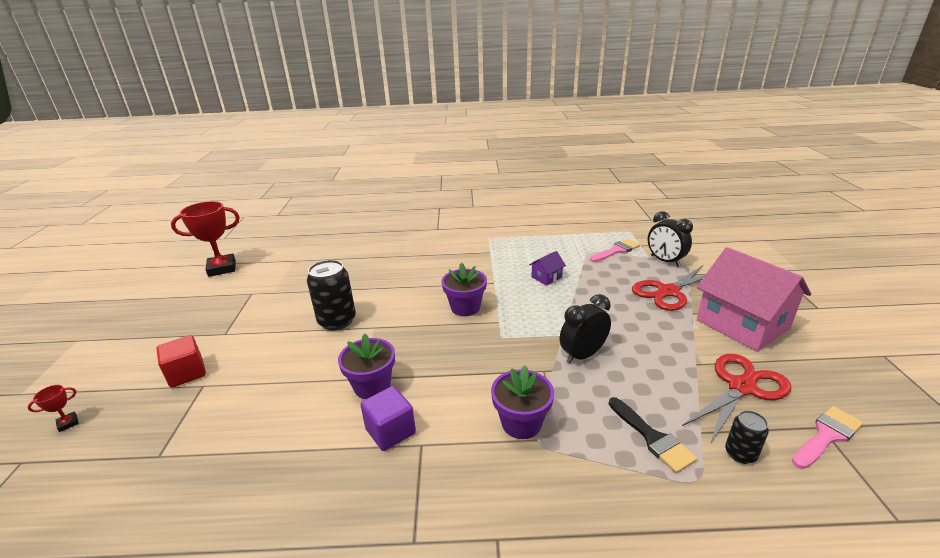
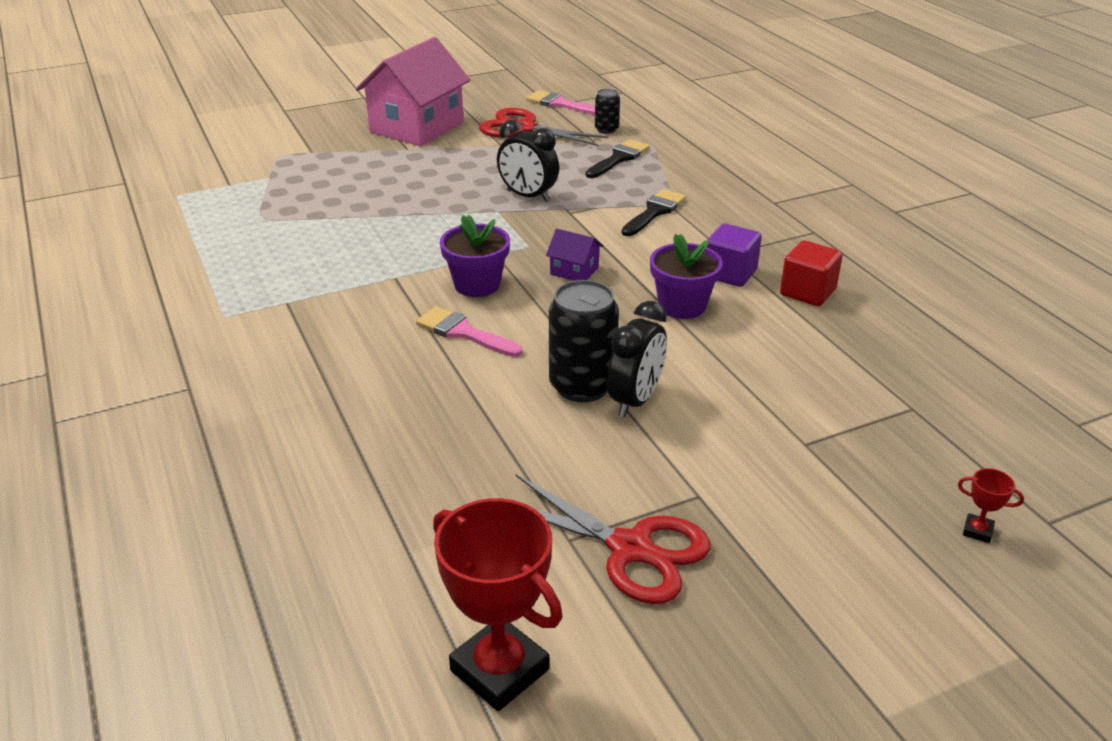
camera: 115 degrees left, 5 degrees up
(187, 373) = (803, 476): red cube -> red cube (807, 292)
(521, 423) = (654, 212): purple flower pot -> black brush
(546, 277) = (360, 239): purple house -> purple house (574, 271)
(616, 250) = (253, 199): pink brush -> pink brush (463, 332)
(665, 261) = (278, 167): black clock -> black clock (635, 400)
(668, 292) = (364, 162): red scissors -> red scissors (630, 548)

